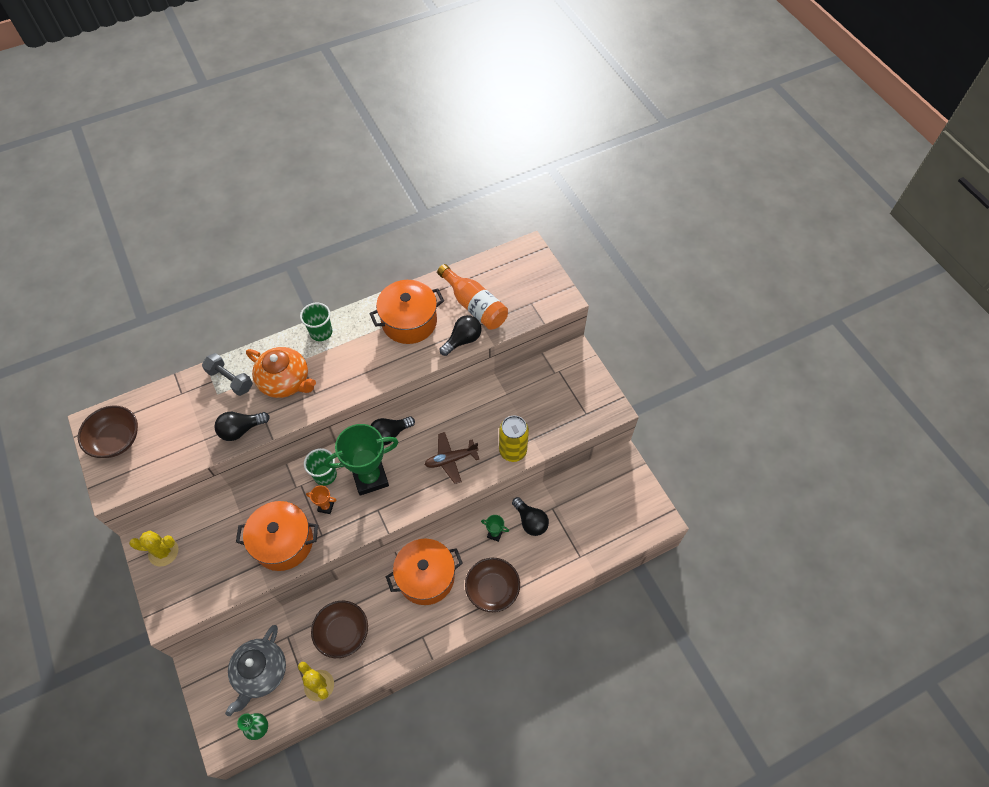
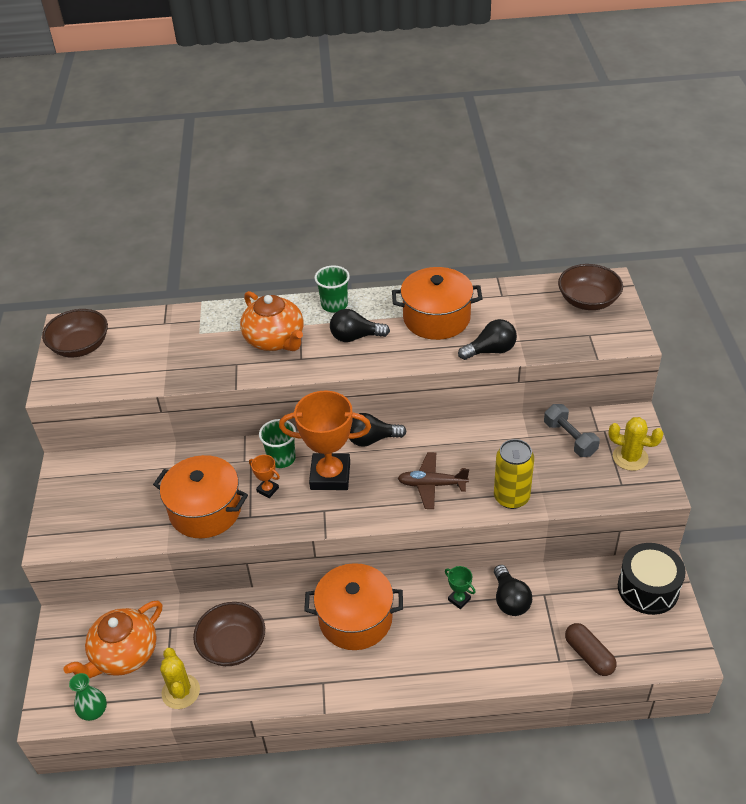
camera: 25 degrees right, 15 degrees down
(163, 552) = (78, 480): yellow cactus -> yellow cactus (630, 457)
(230, 379) = (219, 323): grey dumbbell -> grey dumbbell (569, 439)
(241, 430) = (207, 371): black light bulb -> black light bulb (355, 337)
(261, 673) = (124, 654): grey teapot -> orange teapot
(370, 477) = (330, 475): green trophy -> orange trophy
(474, 306) = (519, 321): orange bottle -> none
(492, 589) = (431, 660): brown bowl -> brown bowl (588, 300)
(598, 545) = (589, 655): none -> brown capsule
(620, 478) = (648, 588): none -> black drum

